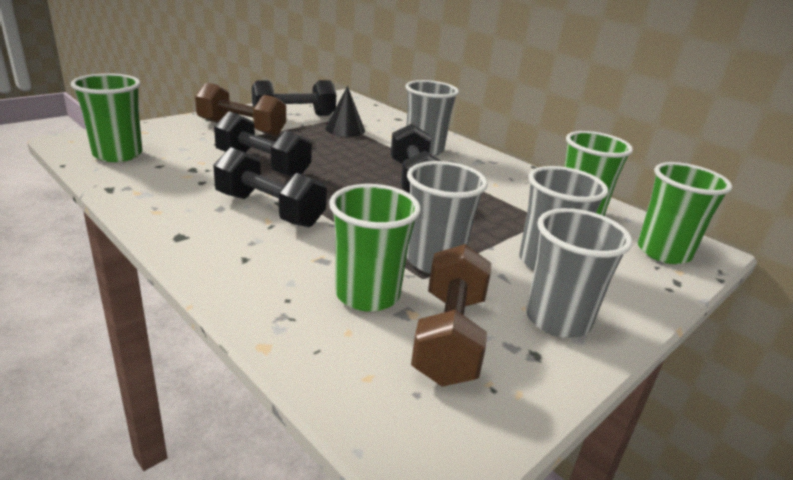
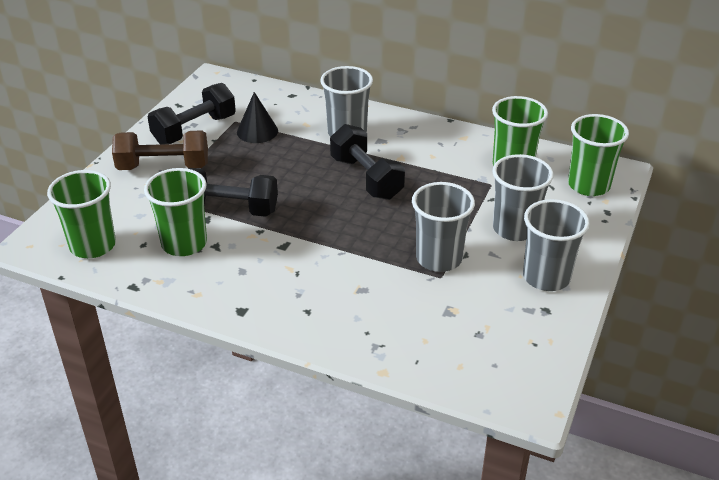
camera: 20 degrees left, 10 degrees up
(269, 210) = (282, 257): black dumbbell -> none
(367, 295) = (415, 307): green cup -> green cup (184, 243)
(449, 337) = (488, 318): brown dumbbell -> none

